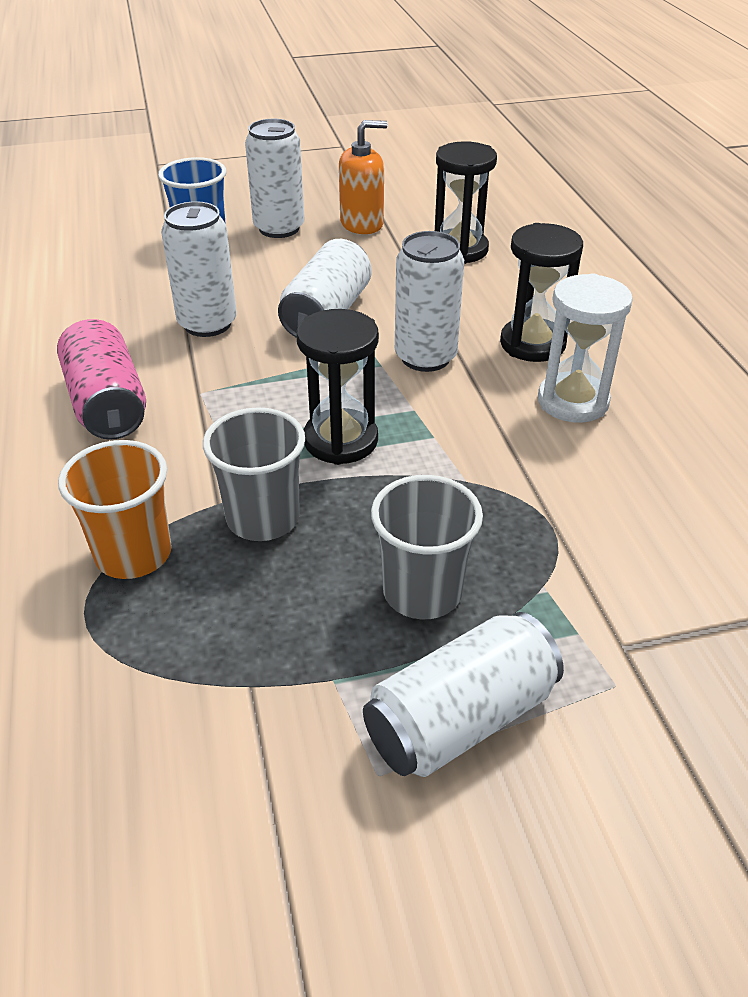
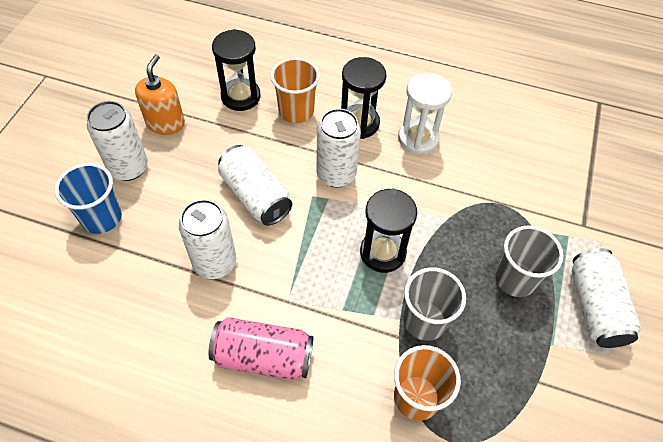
camera: 60 degrees left, 15 degrees up
(488, 292) = (296, 111): none -> orange cup

